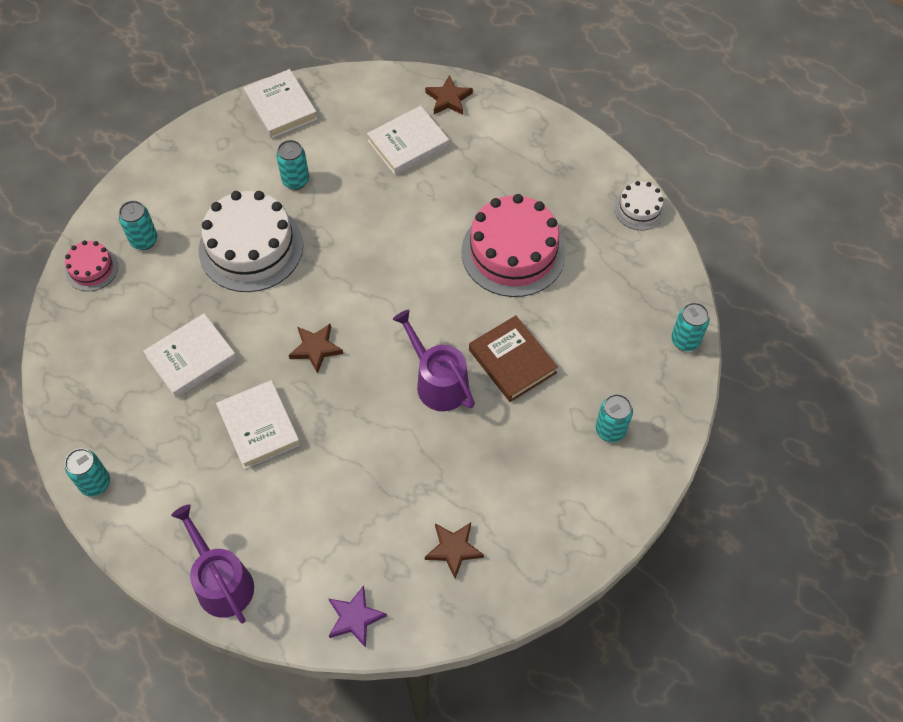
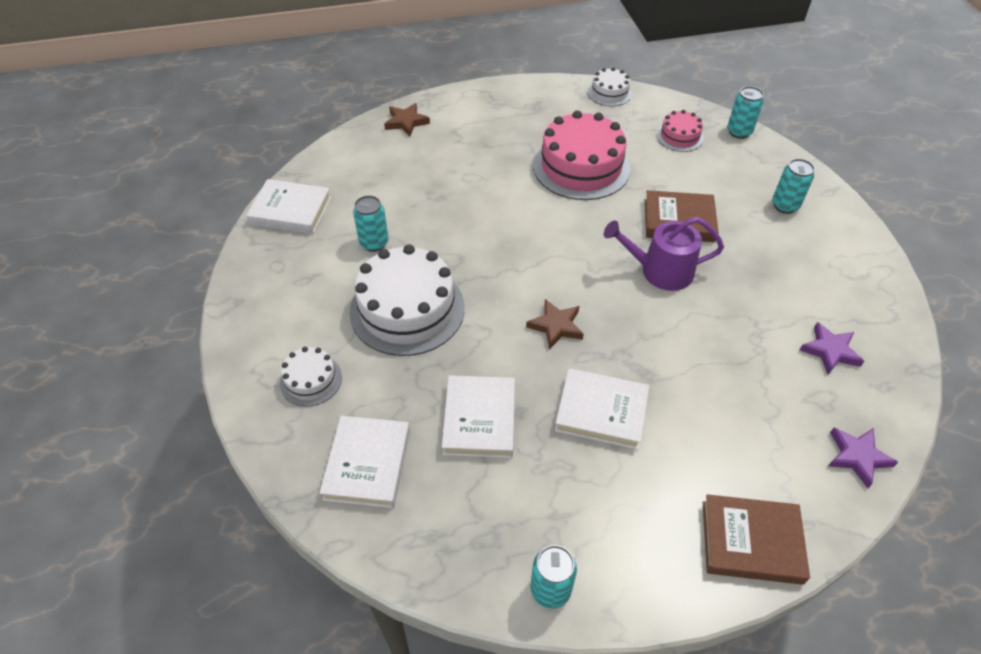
camera: 50 degrees left, 10 degrees down
(91, 269) = (294, 441): pink cake -> pink cake (679, 136)
(144, 240) = (311, 380): turquoise can -> white cake
(221, 582) = (751, 541): purple watering can -> brown book
(408, 144) = (420, 163): white book -> white book (367, 464)
(453, 549) = (830, 351): brown star -> purple star

